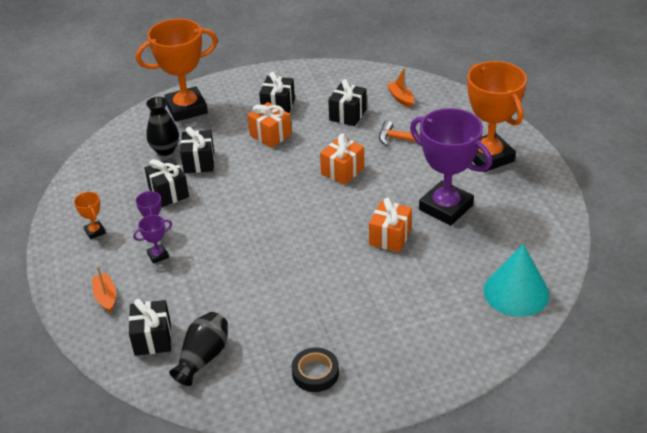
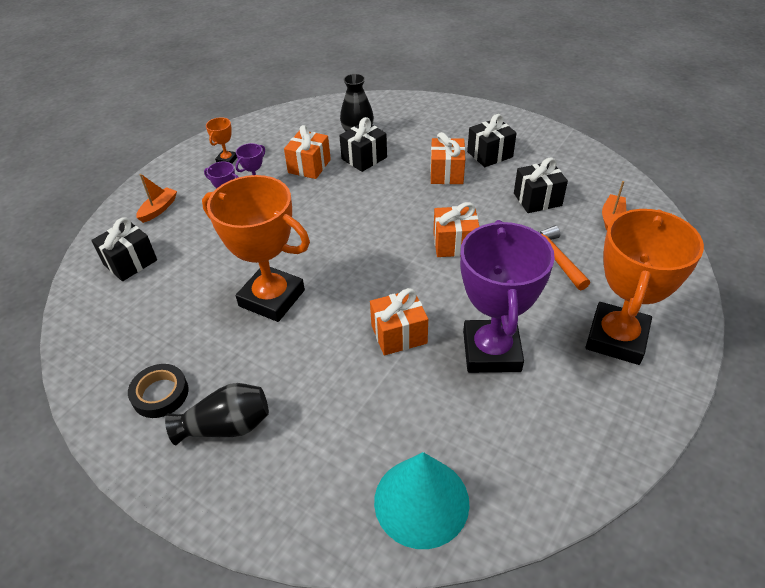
camera: 50 degrees right, 5 degrees up
(168, 193) = (309, 166): black gift -> orange gift
(186, 108) = (420, 113): orange trophy -> orange trophy (272, 298)
(203, 357) = (128, 305): black vase -> black vase (226, 426)

